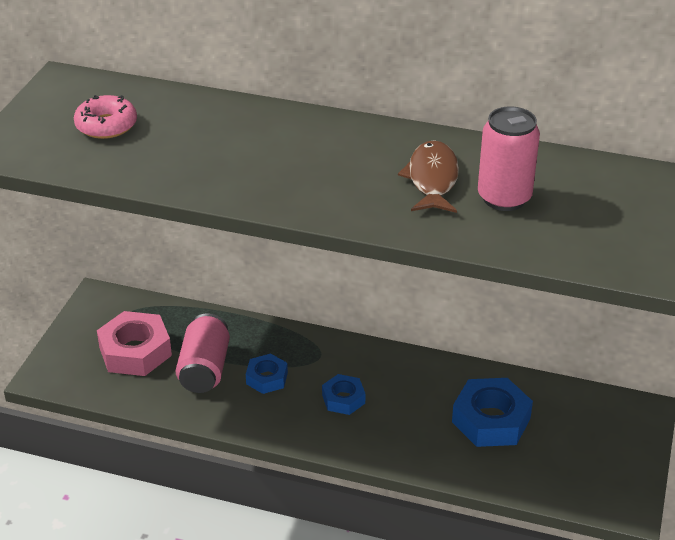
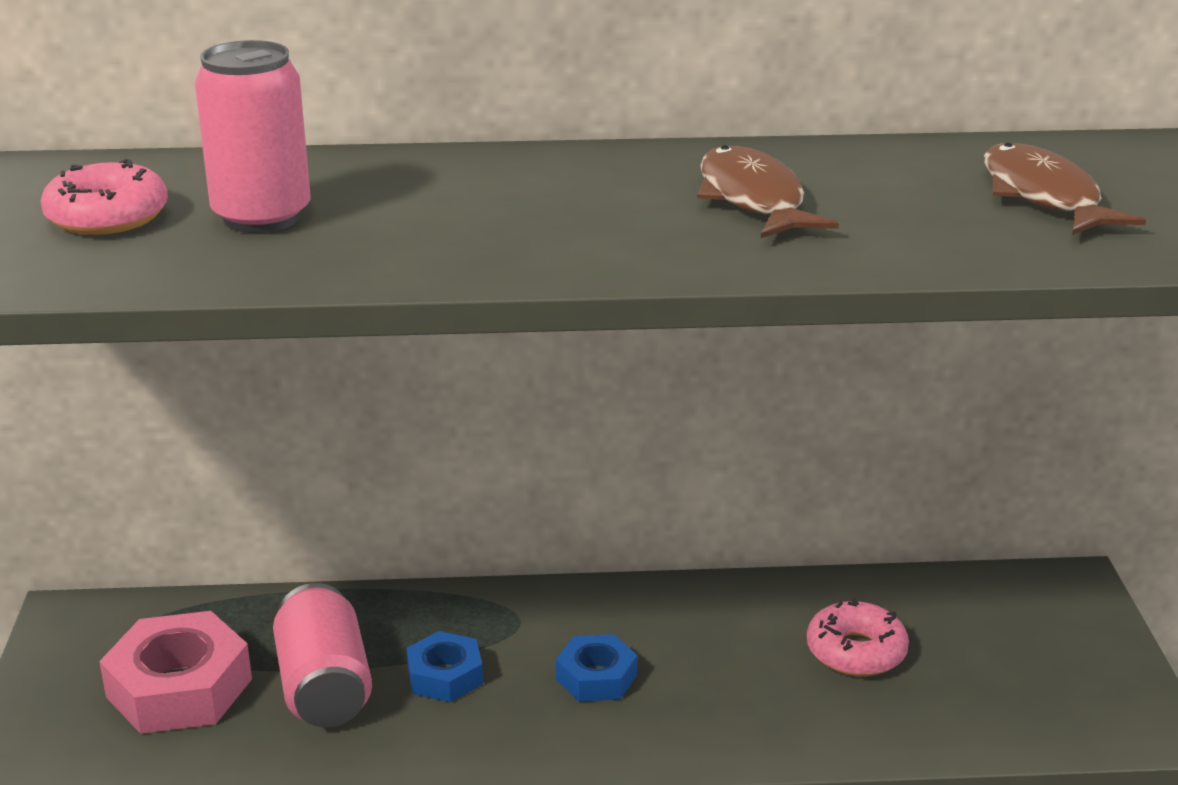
camera: 20 degrees left, 10 degrees down
(491, 420) = (856, 651): blue nut -> pink donut
(504, 198) = (890, 204): pink can -> pink can (262, 217)
(594, 210) = (1043, 196): none -> brown fish

